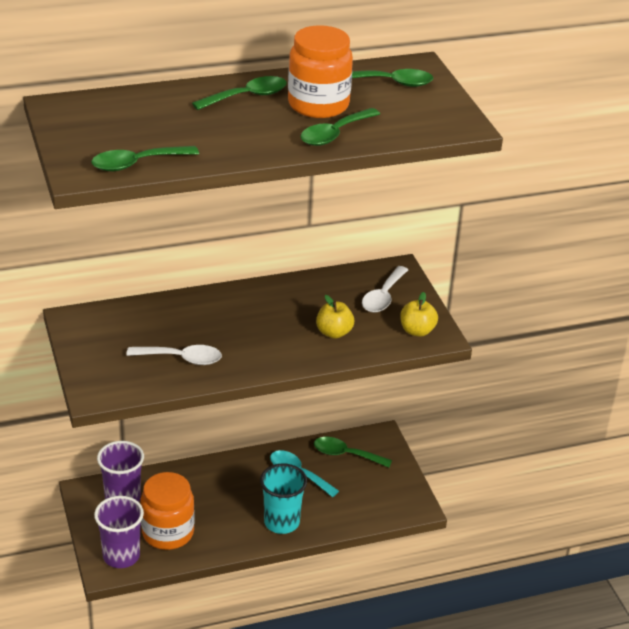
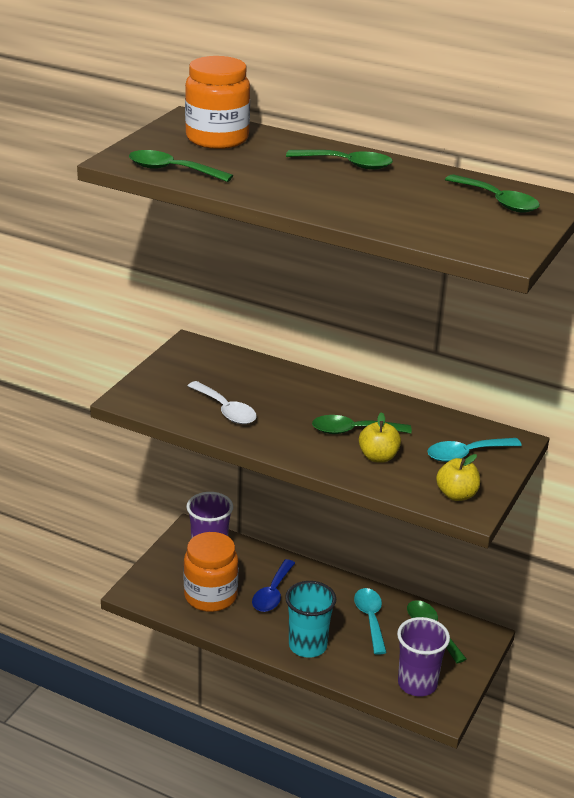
camera: 45 degrees right, 5 degrees down
(121, 556) = (156, 590): purple cup -> purple cup (417, 684)
(209, 500) = (272, 593): none -> blue spoon
(318, 105) = (397, 191): orange jar -> orange jar (217, 139)
(334, 134) = (369, 214): green spoon -> green spoon (353, 431)
(383, 297) = (466, 454): white spoon -> turquoise spoon

